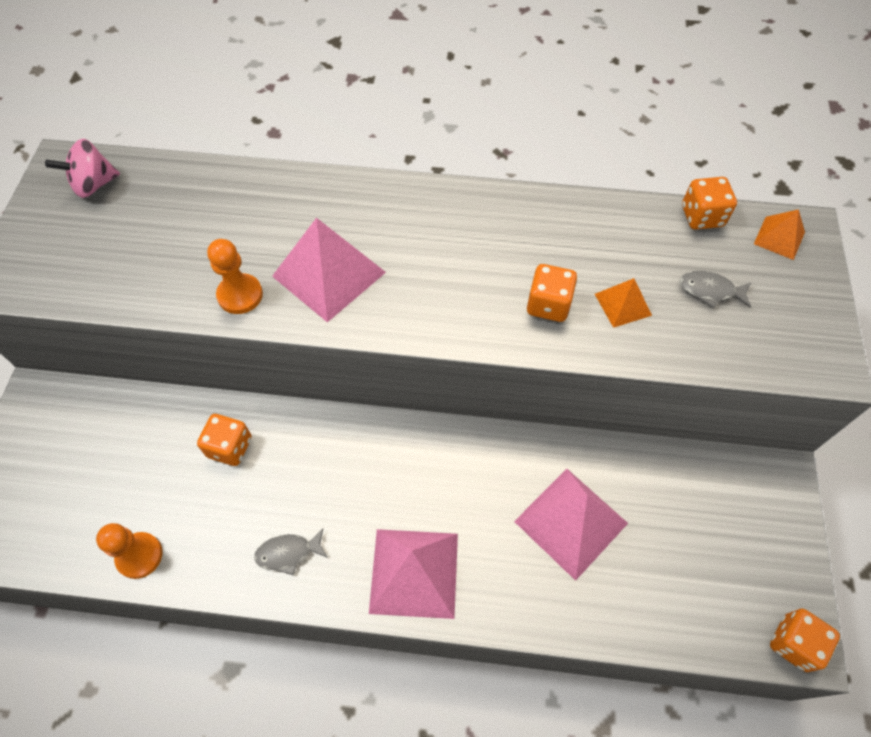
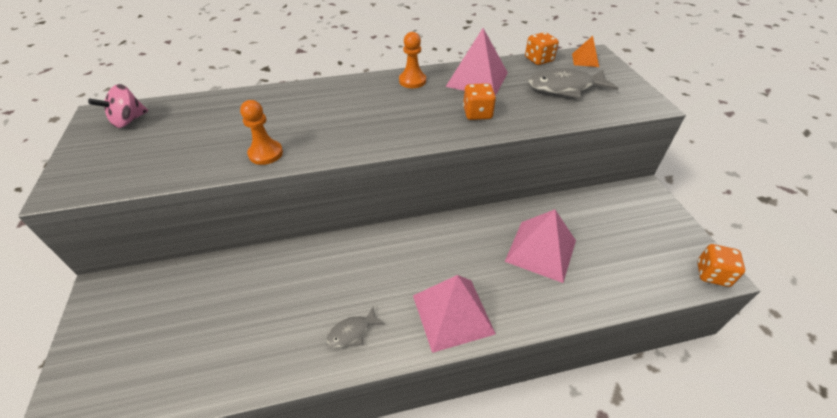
camera: 20 degrees left, 15 degrees down
(139, 556) = (227, 375): orange pawn -> orange pawn (412, 81)
(230, 447) = (279, 277): orange dice -> none
(329, 274) = (326, 129): pink pyramid -> pink pyramid (477, 79)
(623, 304) = (521, 104): orange pyramid -> none
(710, 290) = (565, 88): grey fish -> grey fish, size x1.92

